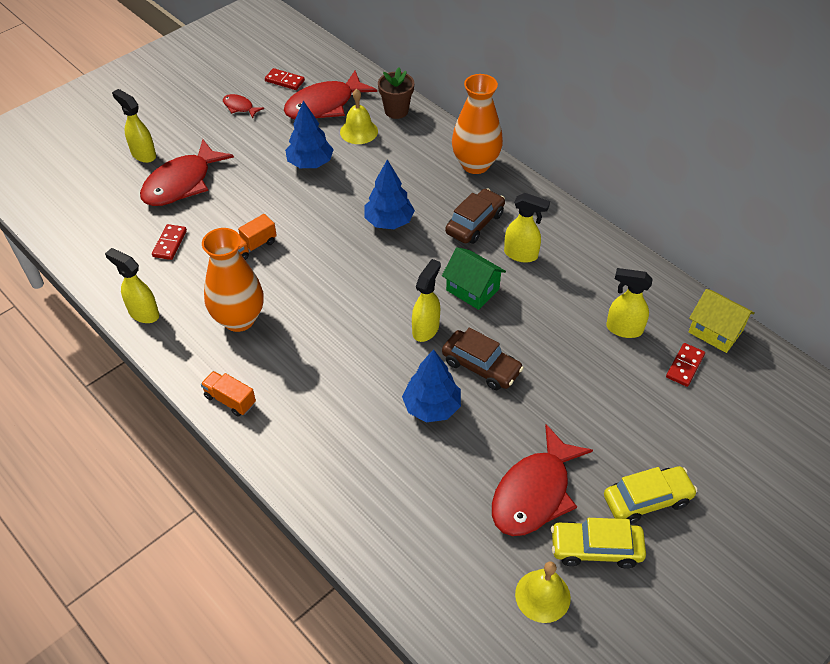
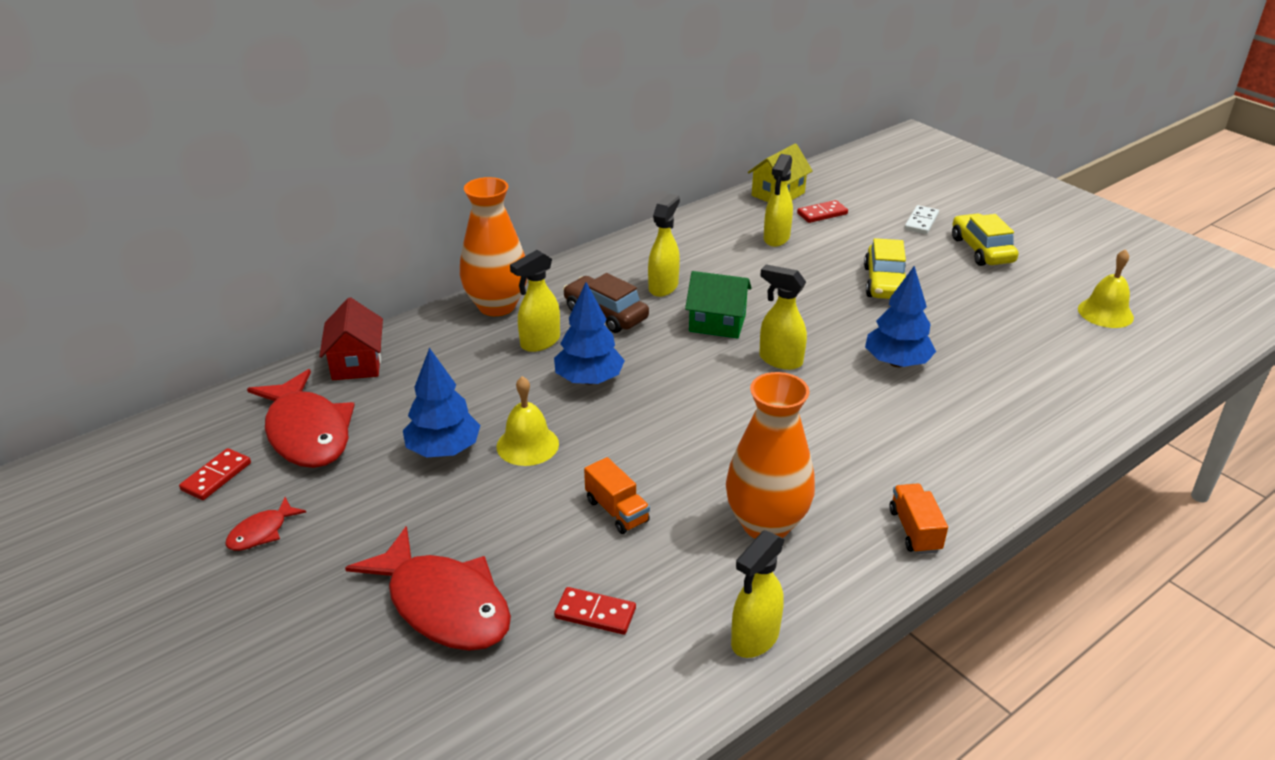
camera: 85 degrees left, 15 degrees down
(143, 154) = (340, 668): yellow spray bottle -> yellow spray bottle (539, 342)
(230, 400) = (914, 530): orange truck -> orange truck turned 135 degrees clockwise
(359, 131) = (388, 399): yellow bell -> yellow bell (527, 445)
(396, 111) = (357, 363): brown flower pot -> red house
(472, 289) = (717, 323): green house -> green house turned 60 degrees clockwise
(481, 366) = (834, 326): brown car -> none
(534, 493) = (992, 307): red fish -> none
(596, 549) = (1044, 281): yellow car -> yellow car (885, 283)
(684, 366) = (822, 214): red domino -> red domino turned 60 degrees counterclockwise
(694, 451) = (921, 222): none -> white domino

